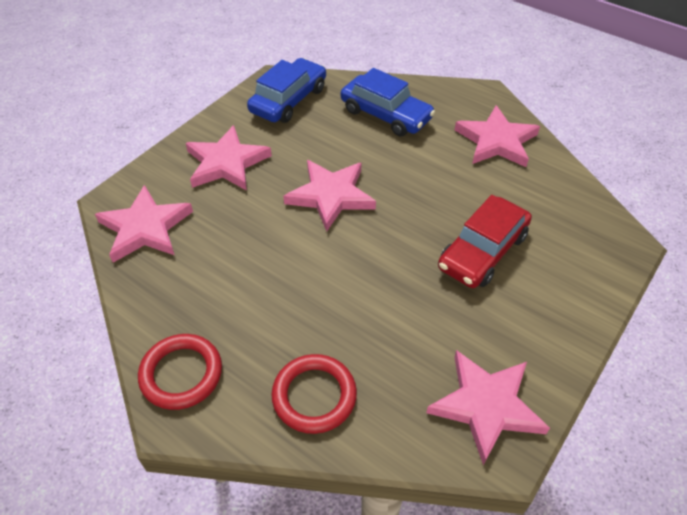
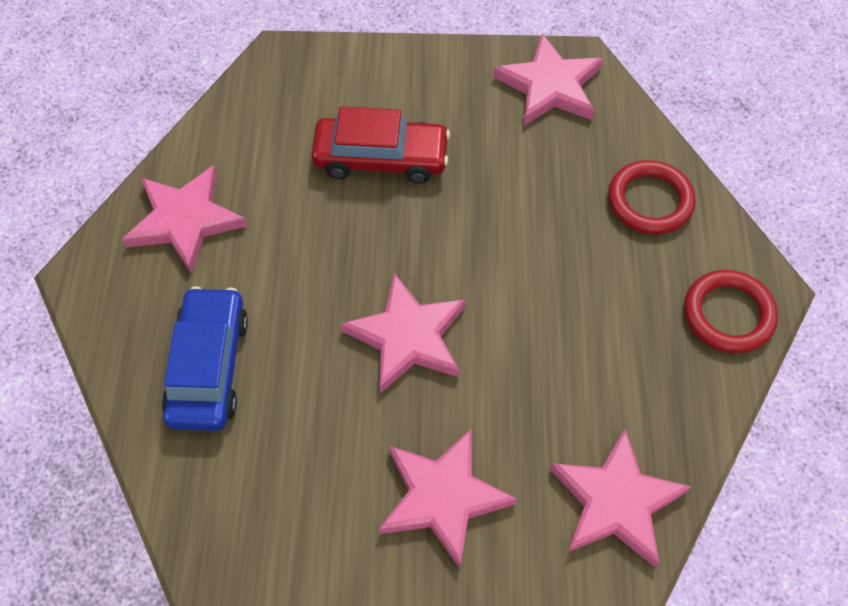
camera: 125 degrees left, 10 degrees up
(288, 100) = (256, 515): blue car -> none

